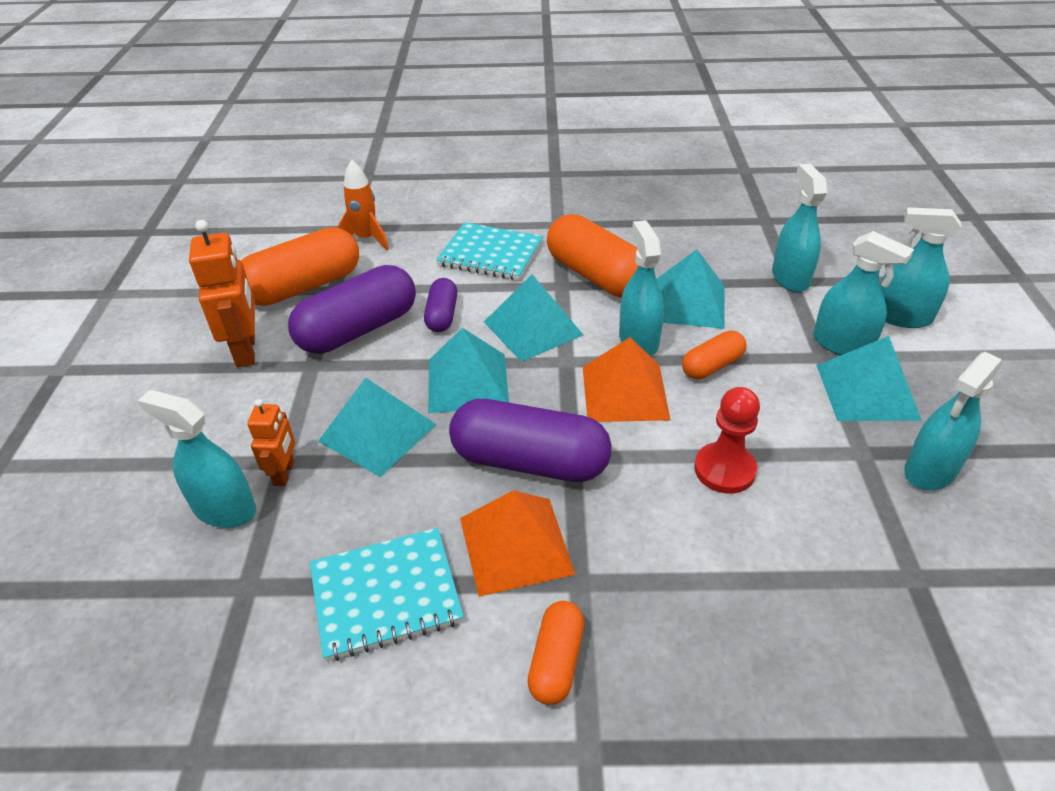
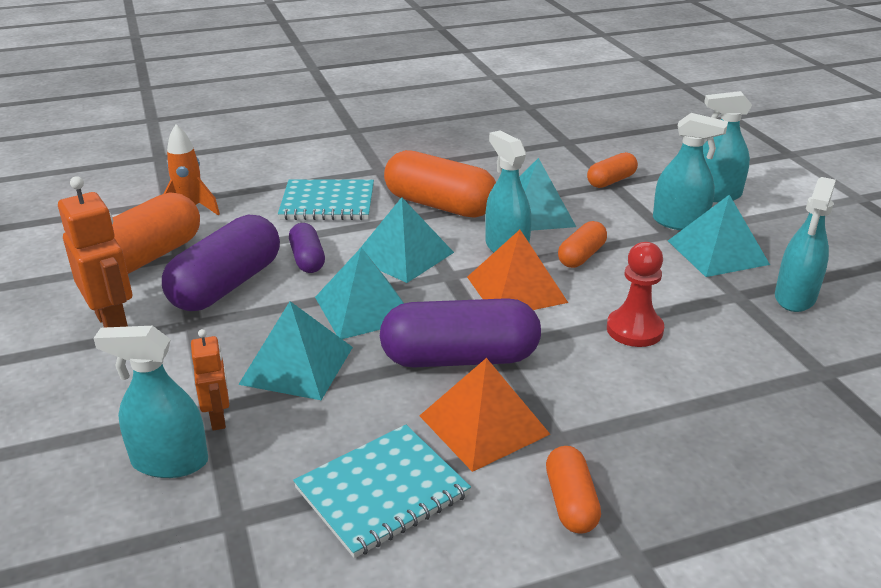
camera: 20 degrees left, 10 degrees down
(790, 278) = (611, 181): turquoise spray bottle -> orange capsule

